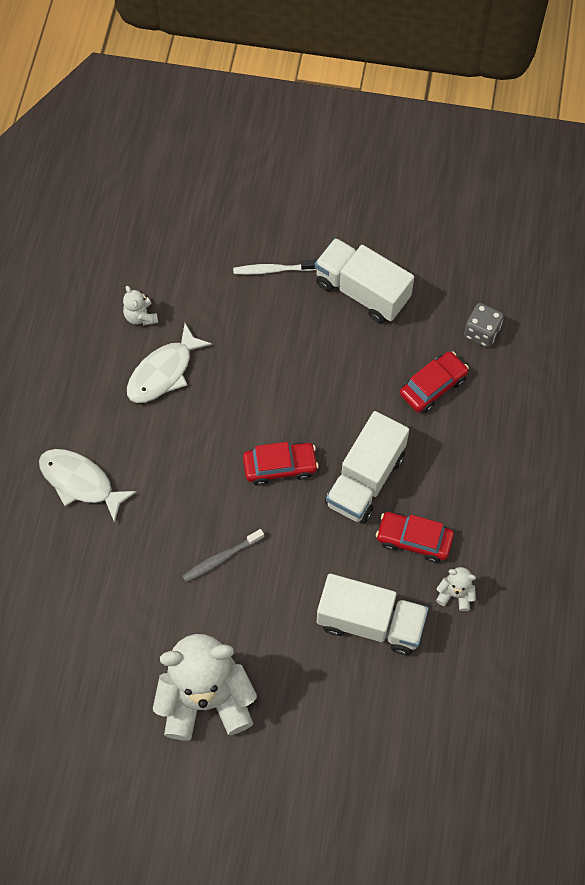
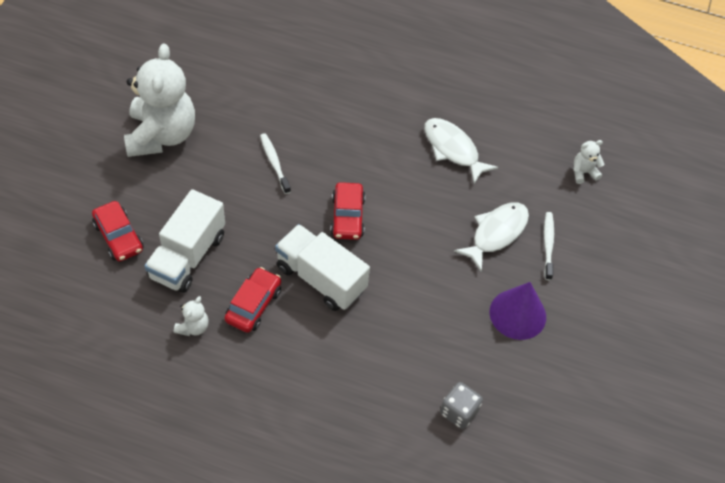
camera: 95 degrees right, 10 degrees down
(80, 482) = (363, 83): white fish -> white fish (496, 233)
(141, 316) = (509, 141): white teddy bear -> white teddy bear (583, 172)
(221, 558) = (274, 163): grey toothbrush -> white toothbrush
(362, 291) = (517, 314): white truck -> purple cone
(433, 386) = (405, 354): red car -> red car (119, 237)

